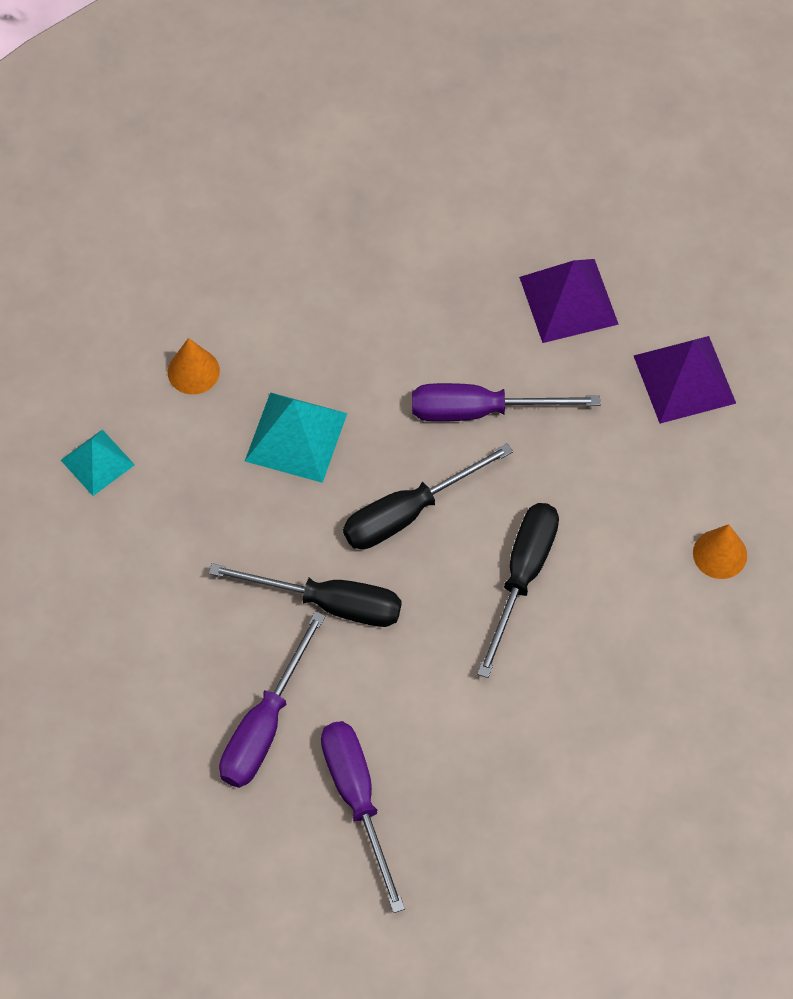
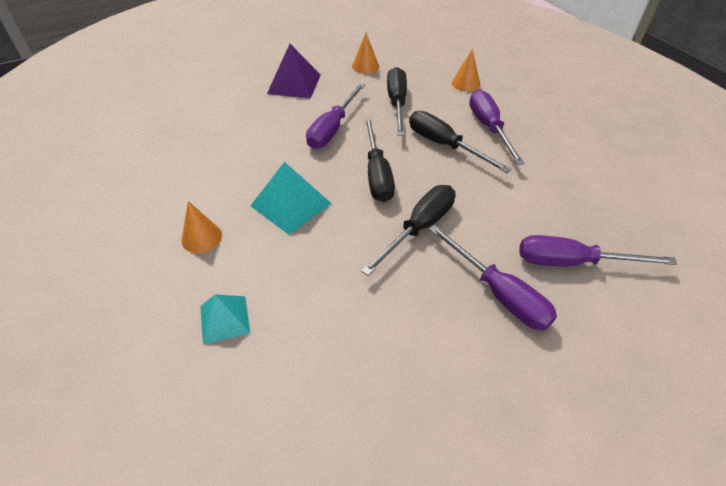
camera: 65 degrees left, 15 degrees down
(598, 471) = (397, 103): none -> black screwdriver
(603, 626) = (489, 128): none -> purple screwdriver
(684, 379) = (365, 66): purple pyramid -> orange cone

